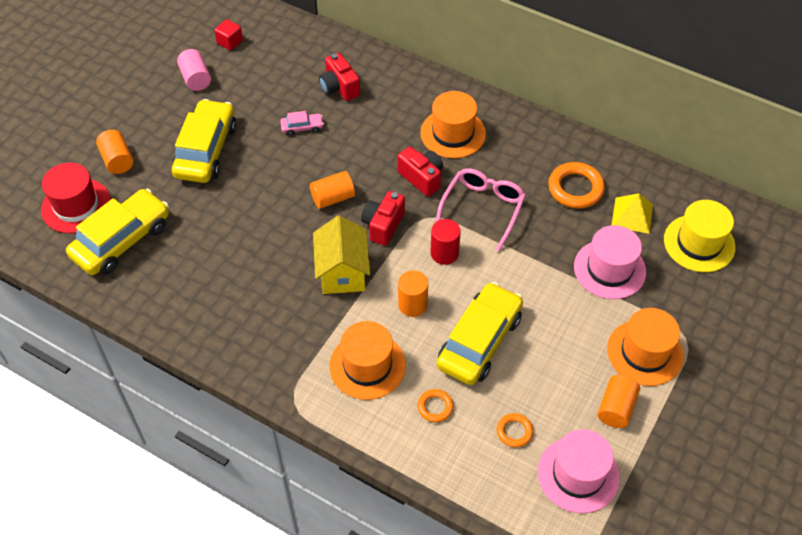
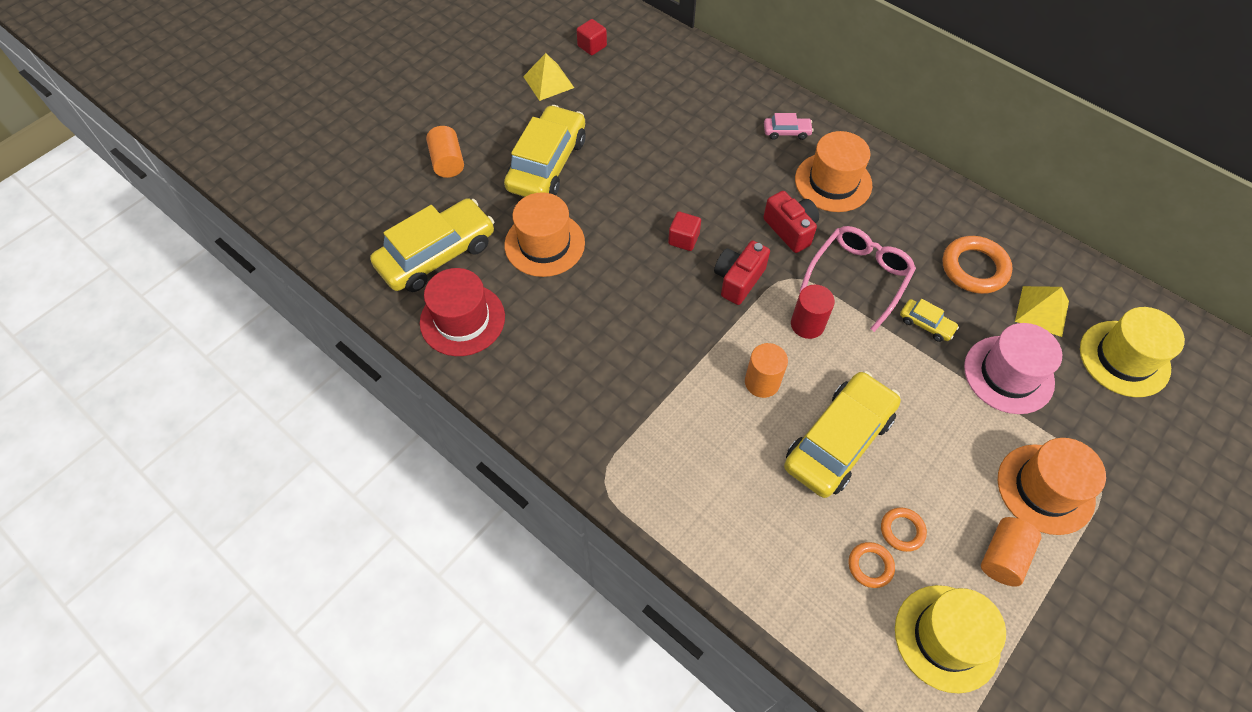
camera: 10 degrees right, 5 degrees up
(76, 206) = (393, 207): red hat -> red hat (462, 319)
(196, 78) = (548, 82): pink cylinder -> yellow pyramid
(302, 127) = (659, 152): pink car -> pink car (786, 132)
(333, 198) = (683, 239): orange cylinder -> red cube
(339, 87) = (707, 112): red camera -> none
(342, 272) = (683, 329): yellow house -> none
(367, 365) = (698, 450): orange hat -> orange hat (544, 244)
(435, 407) = (774, 517): orange ring -> orange ring (902, 530)
(540, 239) = (926, 324): none -> yellow car
(578, 474) = (946, 638): pink hat -> yellow hat

